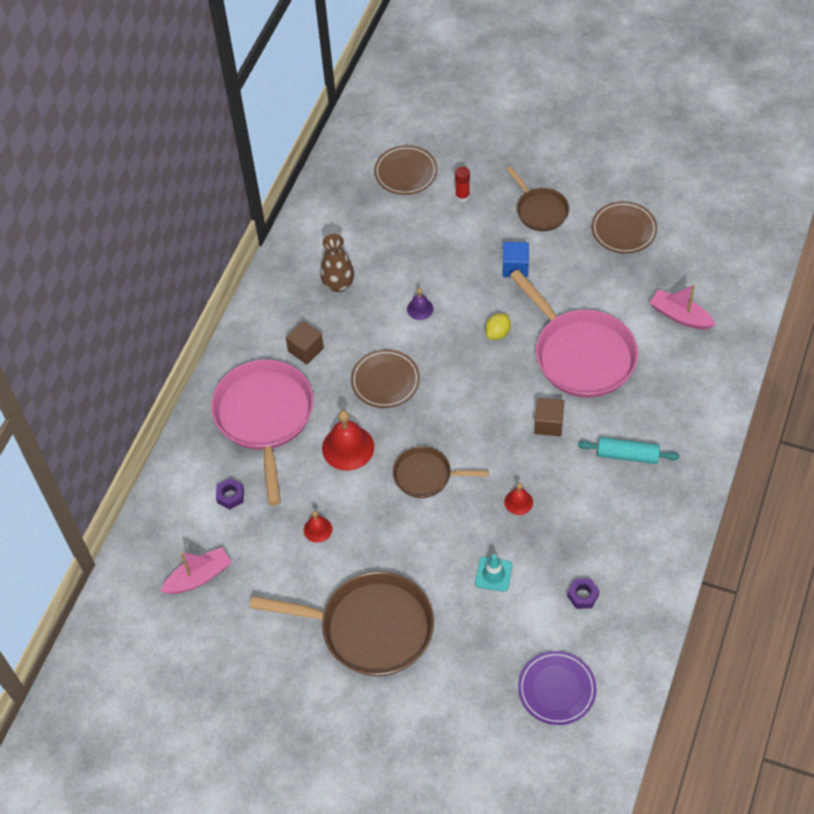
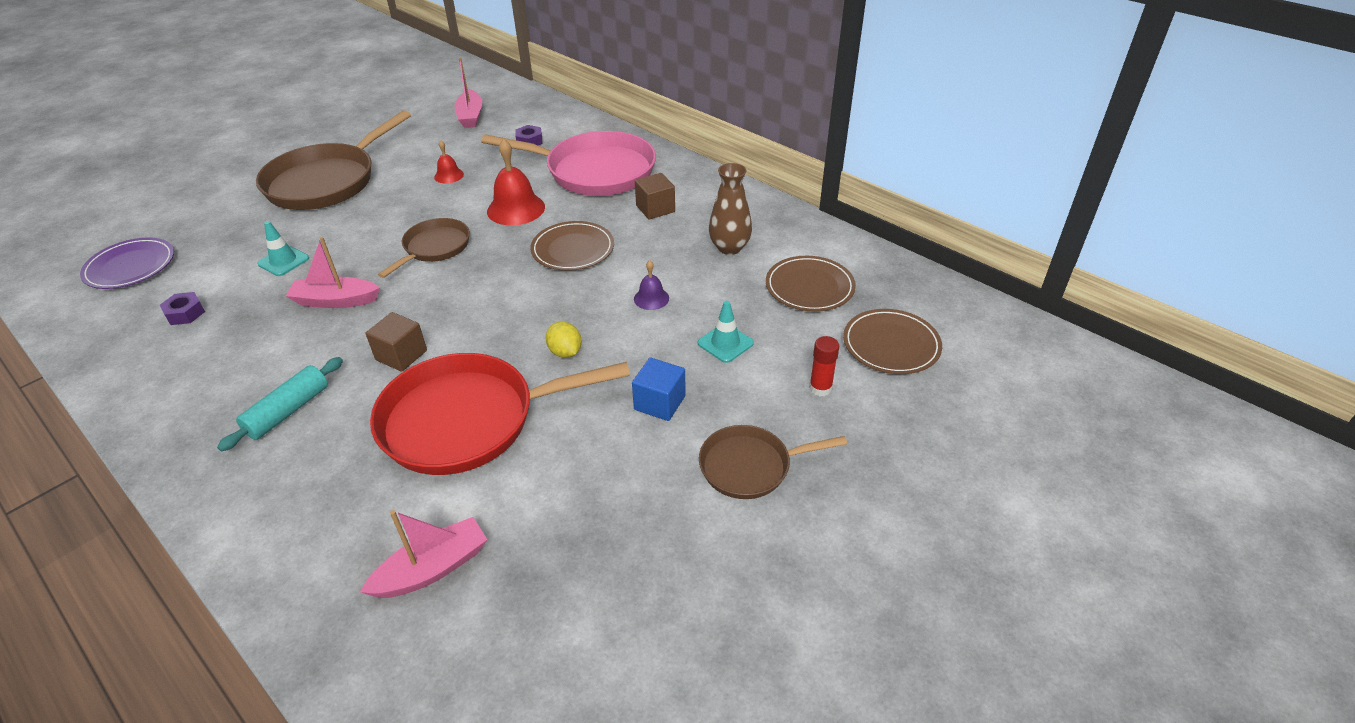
camera: 110 degrees right, 15 degrees down
(446, 253) = (725, 343): none -> turquoise traffic cone
(518, 502) = (336, 301): red bell -> pink boat
(580, 354) = (468, 420): pink pan -> red pan
(624, 230) = (651, 564): brown plate -> brown plate (809, 287)

